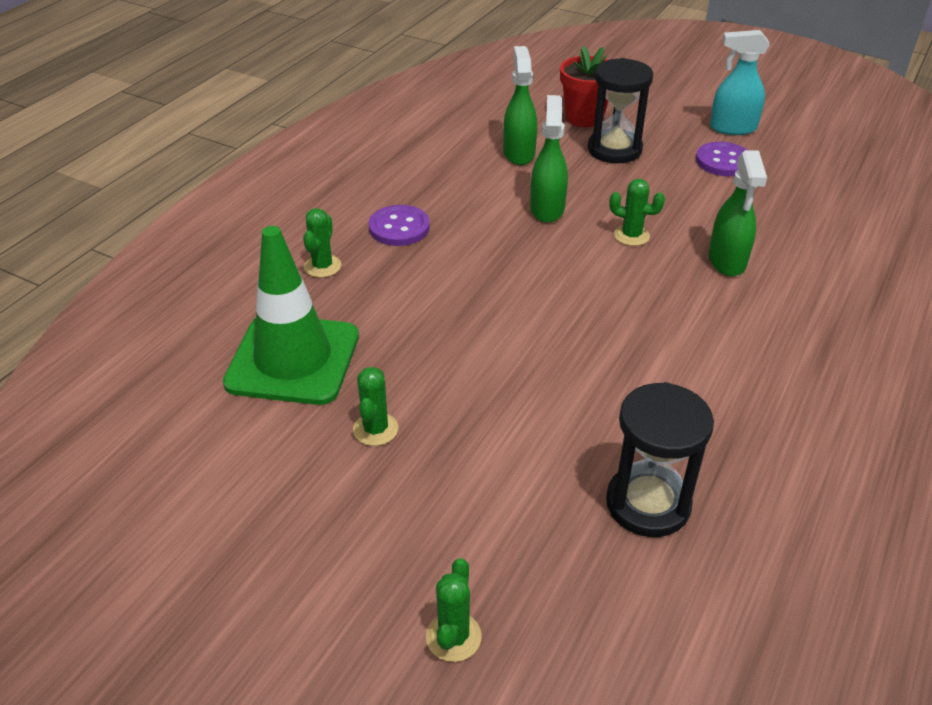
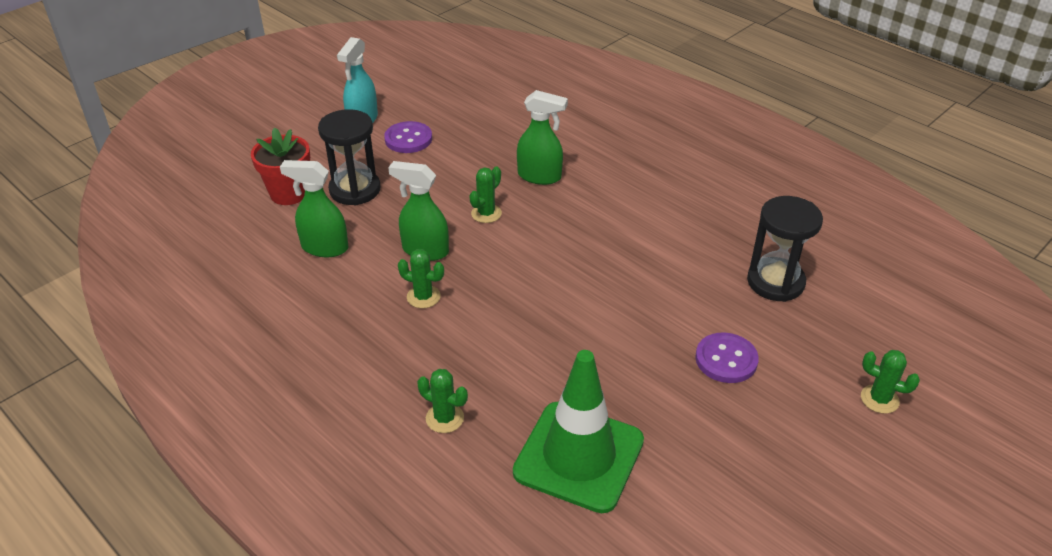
camera: 75 degrees left, 0 degrees up
(375, 429) = (680, 411): green cactus -> green cactus (423, 297)
(399, 228) = (406, 352): purple button -> purple button (726, 359)

